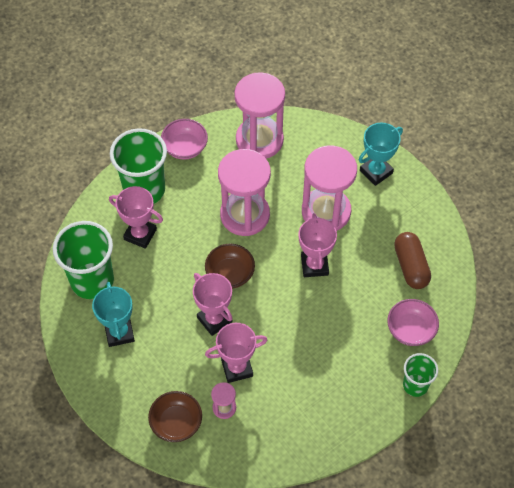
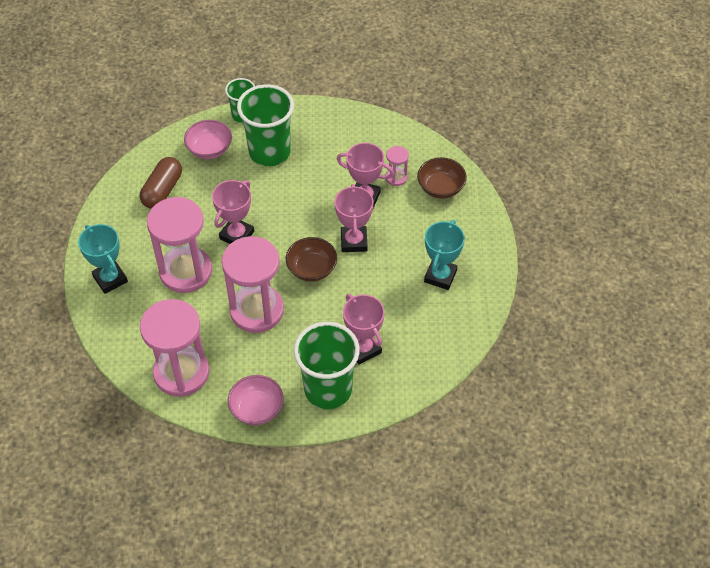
camera: 145 degrees left, 5 degrees down
(92, 281) = (435, 332): green cup -> green cup (269, 152)
(376, 172) = (110, 279): turquoise trophy -> turquoise trophy turned 60 degrees clockwise

